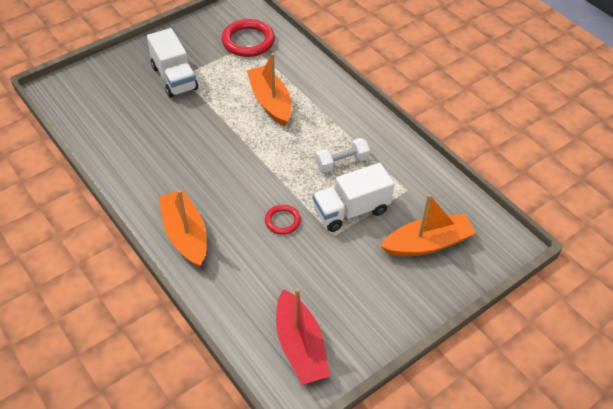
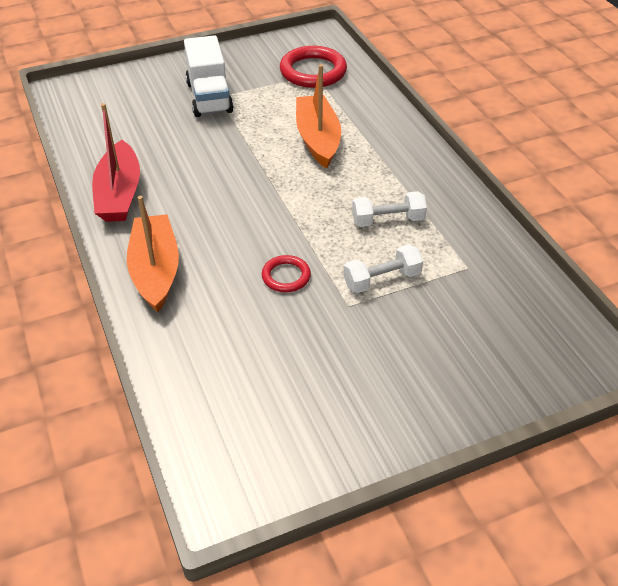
camera: 15 degrees right, 5 degrees down
(300, 346) = (256, 437): red boat -> red boat (119, 194)
(351, 211) = (382, 279): white truck -> white dumbbell
(427, 243) = (477, 339): orange boat -> none

